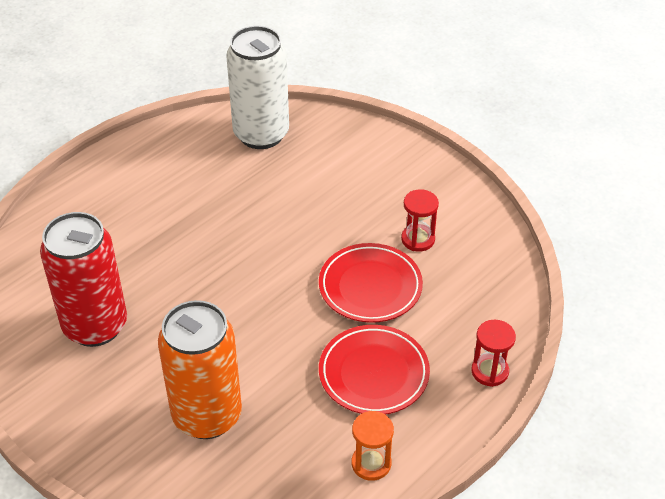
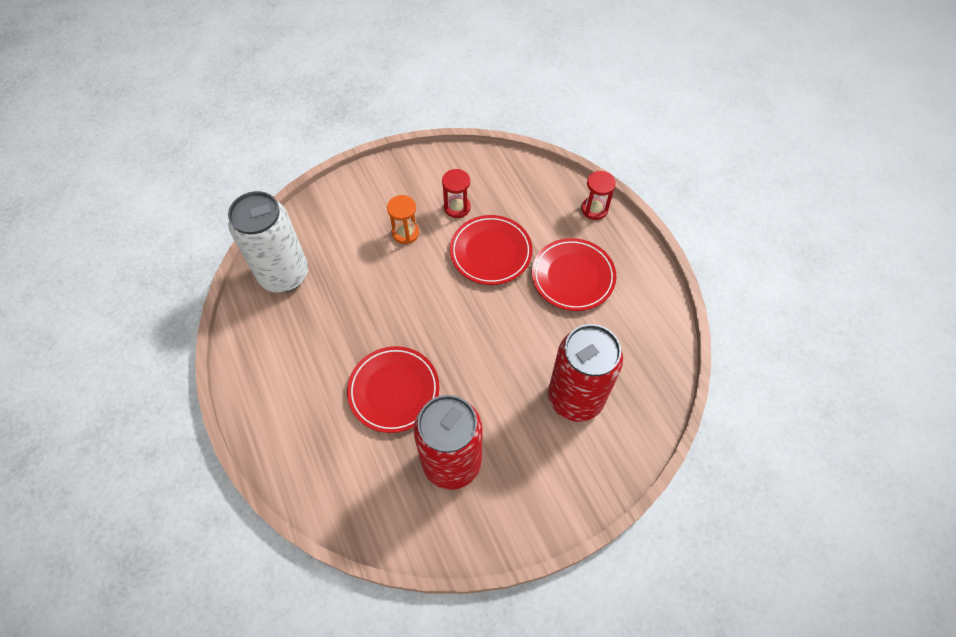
camera: 70 degrees left, 15 degrees up
(161, 256) = (394, 391): none -> red plate
(207, 415) = (575, 398): orange can -> red can
(371, 463) = (649, 303): orange hourglass -> orange hourglass (405, 233)

